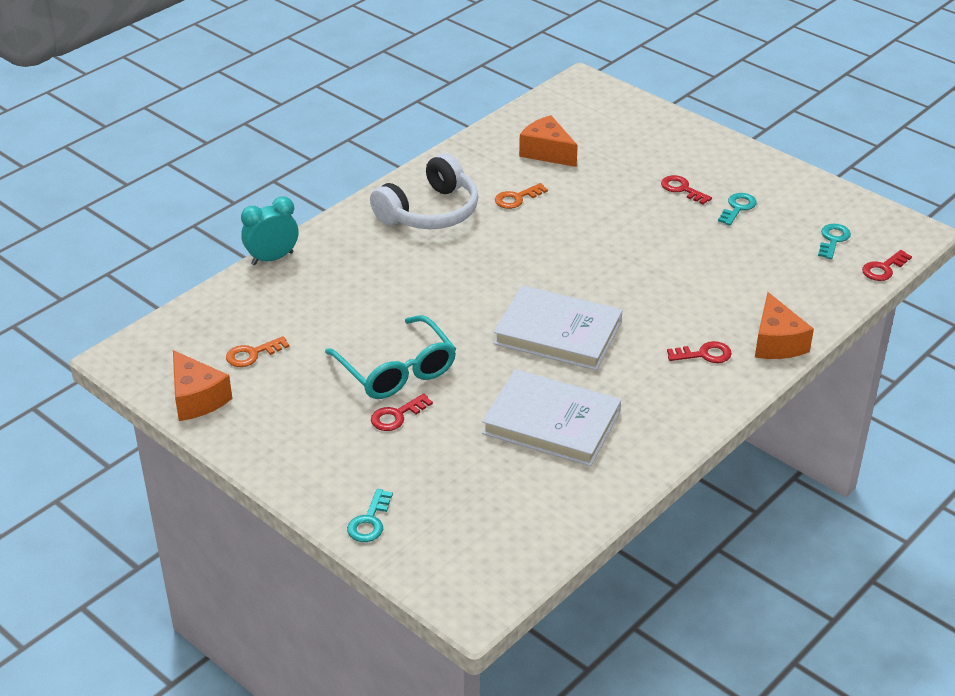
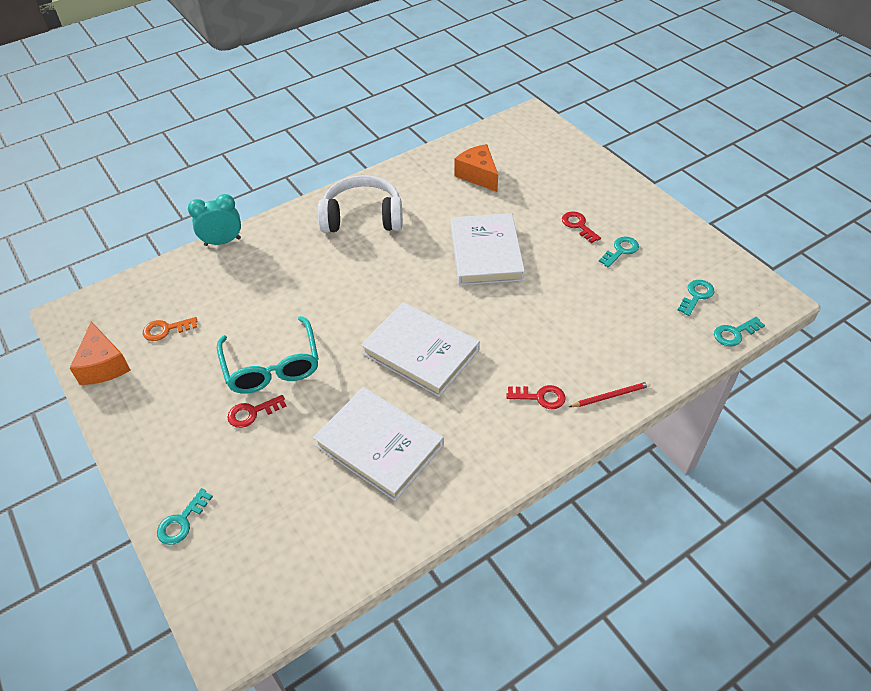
camera: 15 degrees right, 10 degrees up
(430, 212) = (362, 217): white headphones -> white headphones turned 150 degrees counterclockwise
(517, 198) = (437, 214): orange key -> none
(589, 229) = (486, 253): none -> white book
(776, 342) = (611, 396): orange cheese -> red pencil
(883, 269) = (735, 333): red key -> turquoise key

